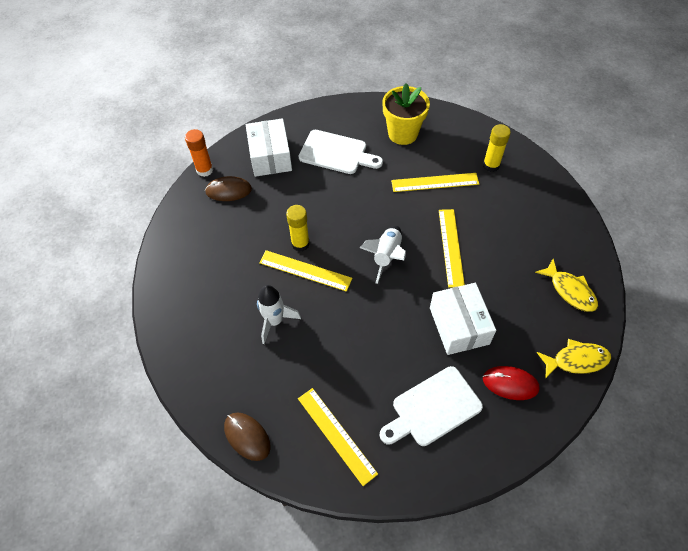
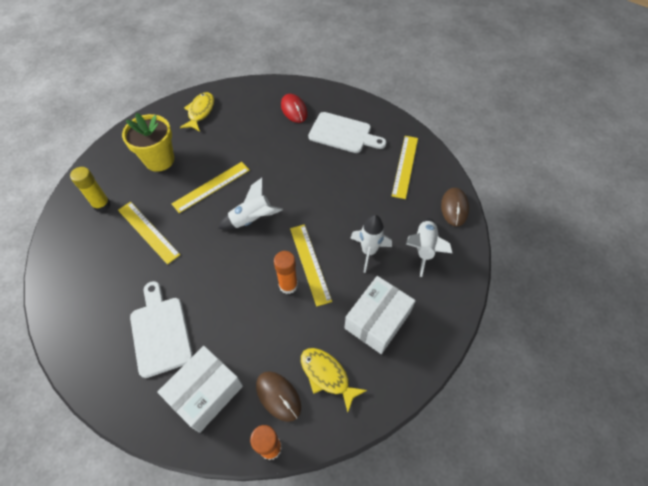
camera: 130 degrees left, 0 degrees up
(235, 368) = (424, 248): none -> white rocket
(300, 244) = (288, 285): yellow glue stick -> orange glue stick
(403, 133) = (97, 291): yellow flower pot -> yellow flower pot (159, 160)
(459, 325) = (275, 150): white box -> white box (377, 320)
(576, 360) = (251, 90): yellow fish -> yellow fish (327, 375)

